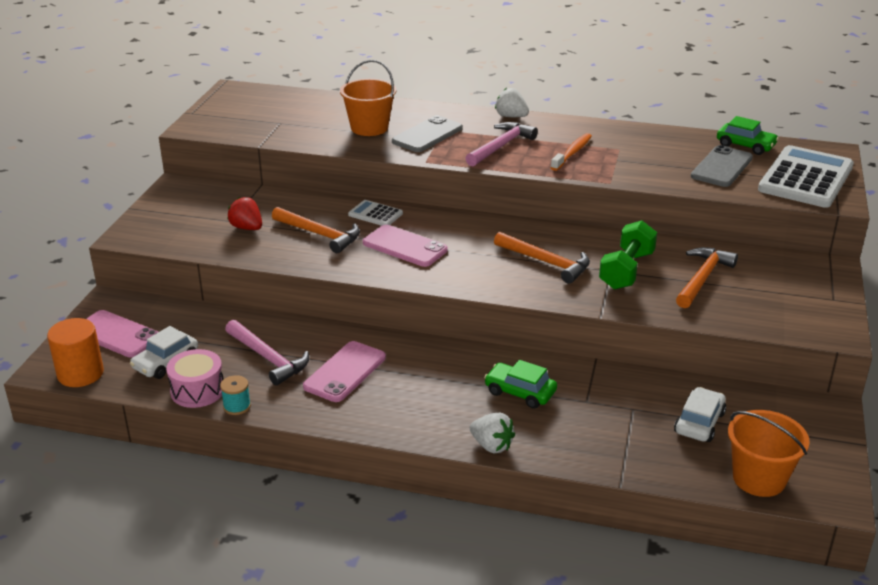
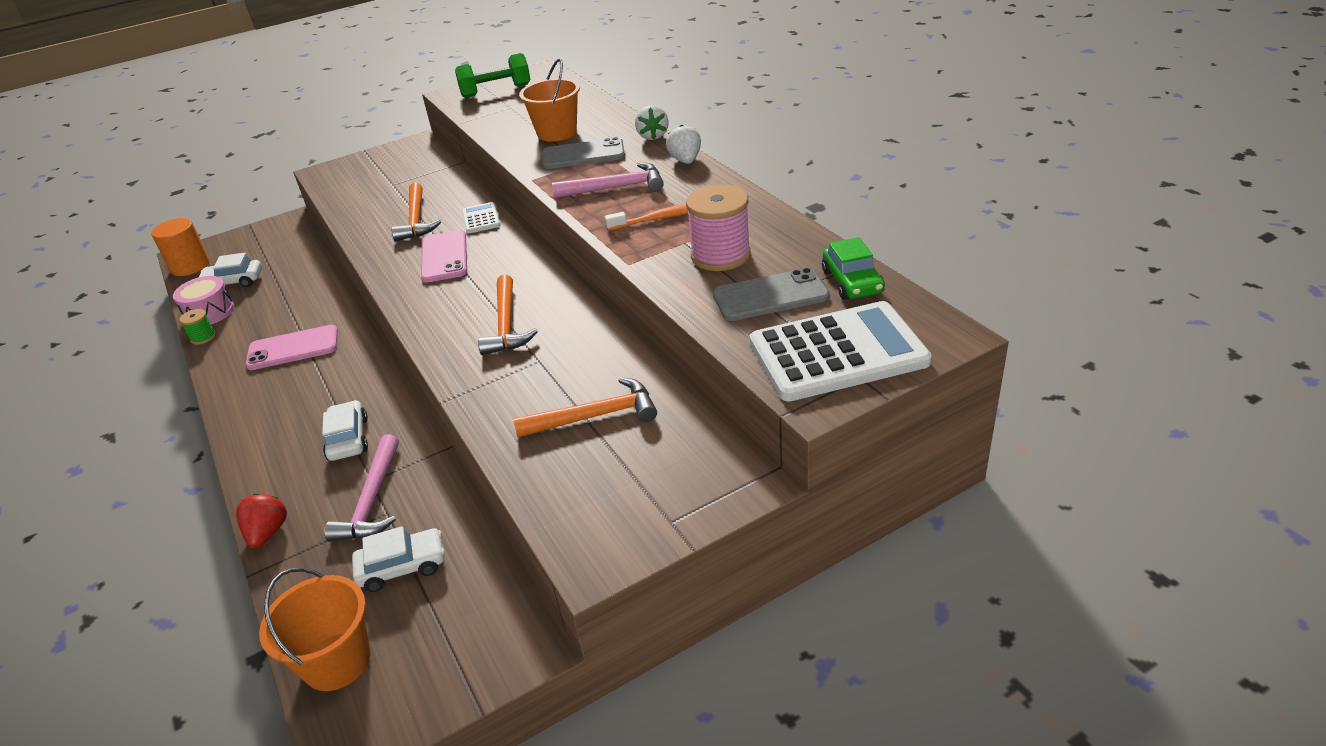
camera: 50 degrees right, 5 degrees up
(116, 334) = (250, 247): pink phone -> none
(237, 406) = (203, 337): turquoise spool -> green spool
(247, 228) = (389, 194): red strawberry -> red strawberry (268, 533)
(268, 358) = (279, 310): pink hammer -> pink hammer (372, 500)
(491, 445) = (251, 471): white strawberry -> white strawberry (652, 136)
(520, 392) = (348, 439): green car -> white car
(626, 270) = (549, 369): green dumbbell -> green dumbbell (496, 91)
(652, 158) = (720, 255): none -> pink spool

